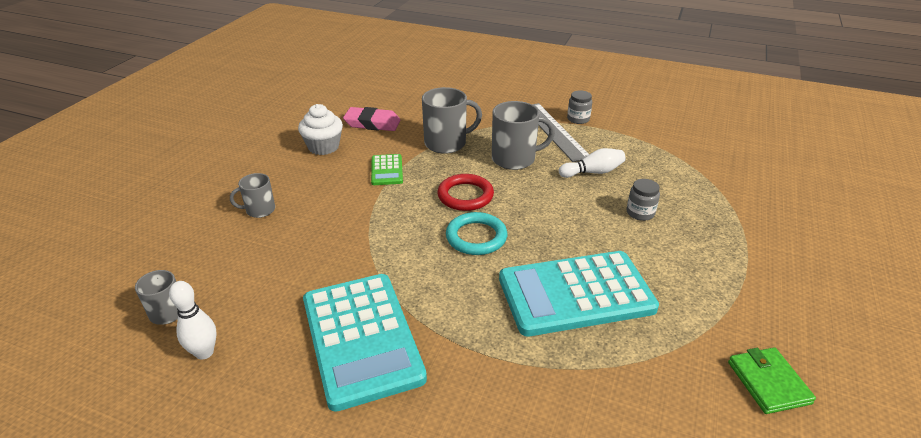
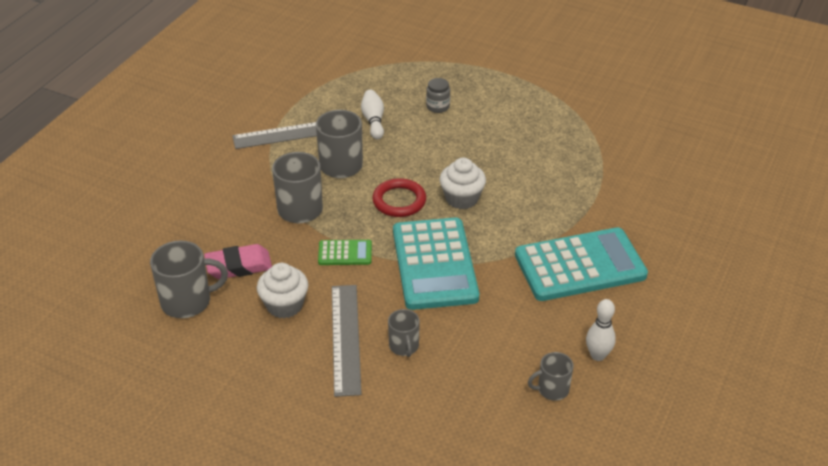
camera: 85 degrees left, 5 degrees up
(277, 178) = (345, 338): none -> grey ruler
(334, 108) = (187, 301): none -> grey mug
(372, 123) = (239, 266): pink eraser -> pink eraser turned 60 degrees clockwise
(476, 237) = (462, 198): turquoise ring -> white cupcake
(575, 293) = (532, 154): turquoise calculator -> turquoise calculator (434, 264)
(578, 119) = (273, 114): grey jar -> none
(768, 382) = (609, 92): green wallet -> none

